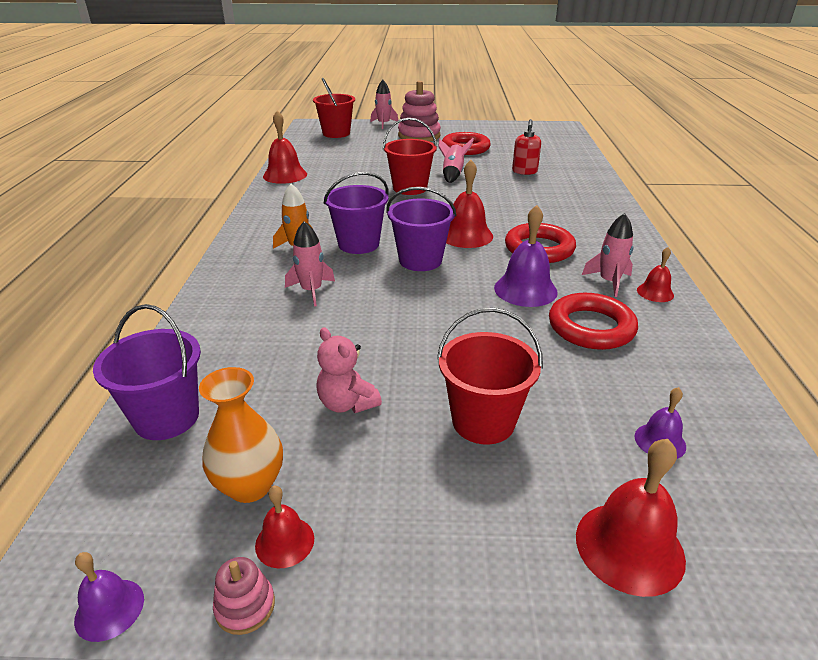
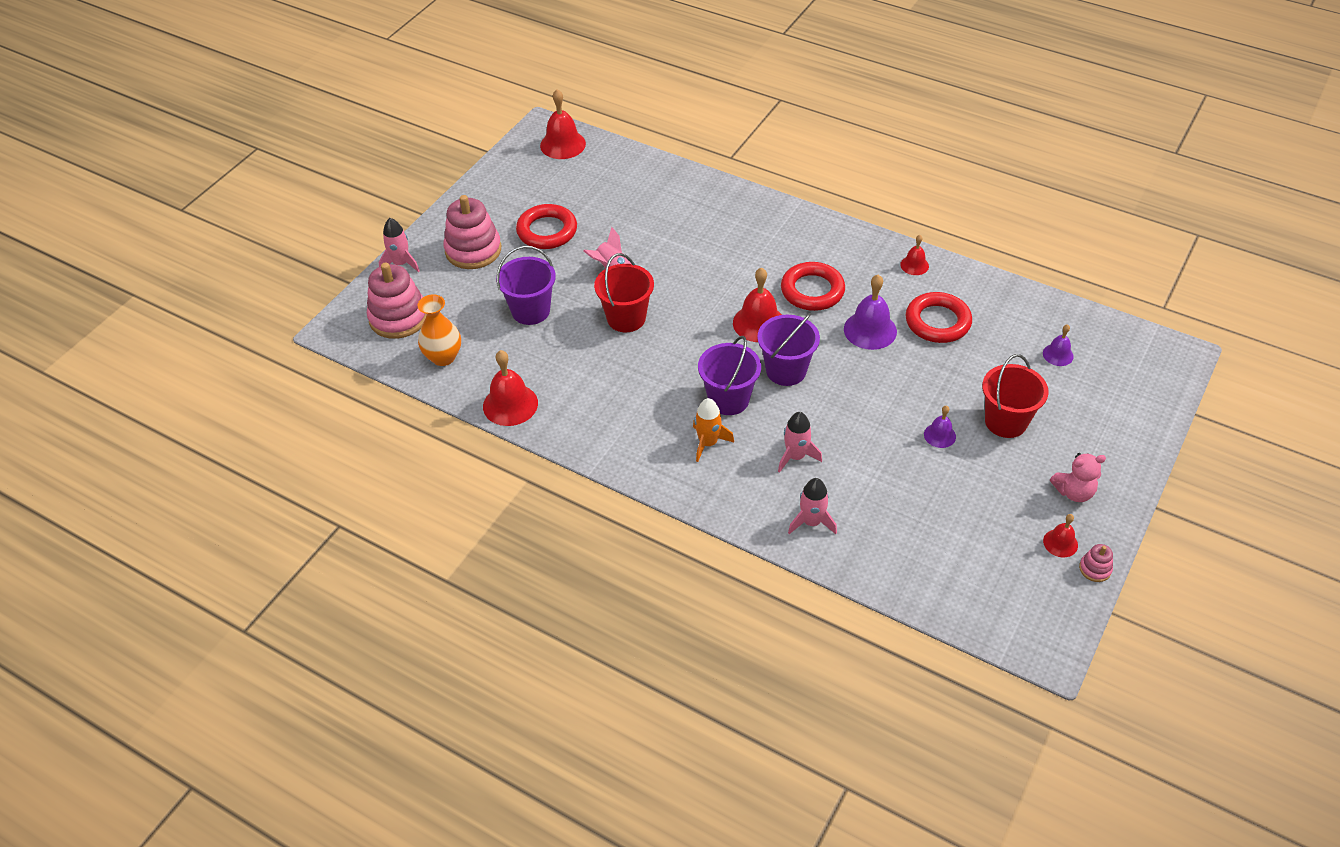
camera: 60 degrees left, 15 degrees up
(109, 609) = (1075, 625): purple bell -> purple bell (939, 435)
(167, 417) = (924, 579): purple bucket -> purple bucket (530, 311)
(250, 486) = (1011, 548): orange vase -> orange vase (443, 357)
(336, 133) = (398, 318): red bucket -> pink stacking toy
(347, 403) = (956, 480): pink teddy bear -> pink teddy bear (1073, 492)
(524, 171) = (648, 220): red soap dispenser -> none
(609, 282) = (886, 280): pink rocket -> pink rocket (811, 522)
(629, 547) = (1120, 409): red bell -> red bell (563, 144)

